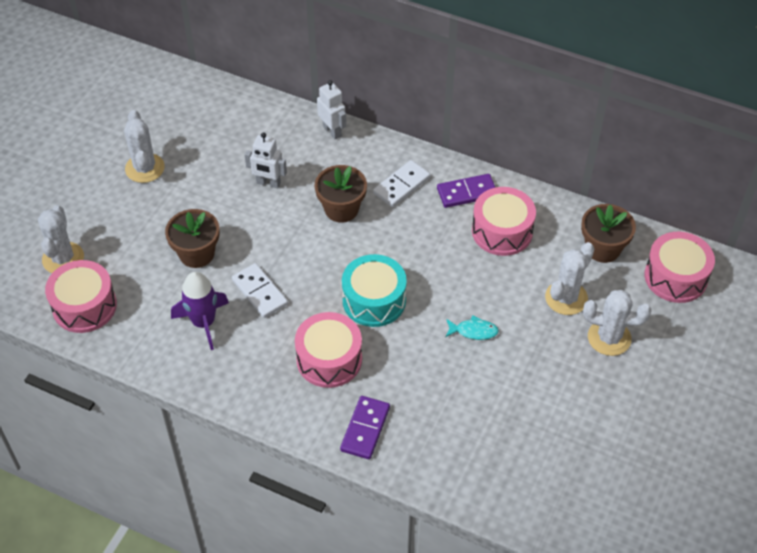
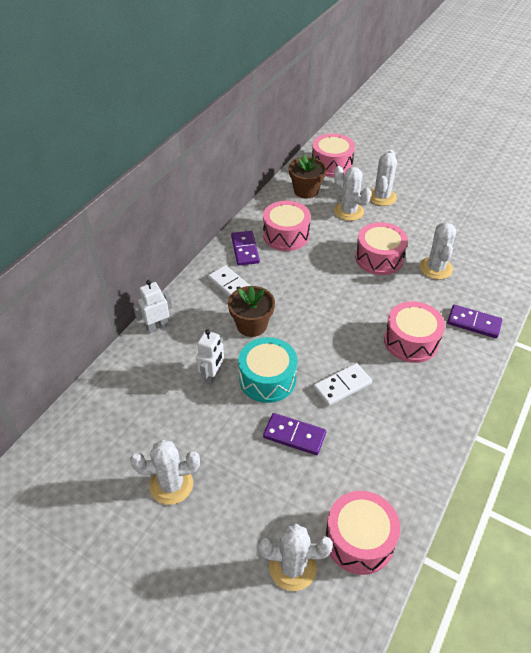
camera: 85 degrees left, 5 degrees down
(196, 254) = (294, 435): brown flower pot -> purple domino
(203, 323) = (377, 429): purple rocket -> none
(374, 300) = (351, 310): turquoise drum -> turquoise drum (267, 379)
(463, 395) = (435, 268): none -> white cactus
(473, 331) = (379, 258): turquoise fish -> pink drum

